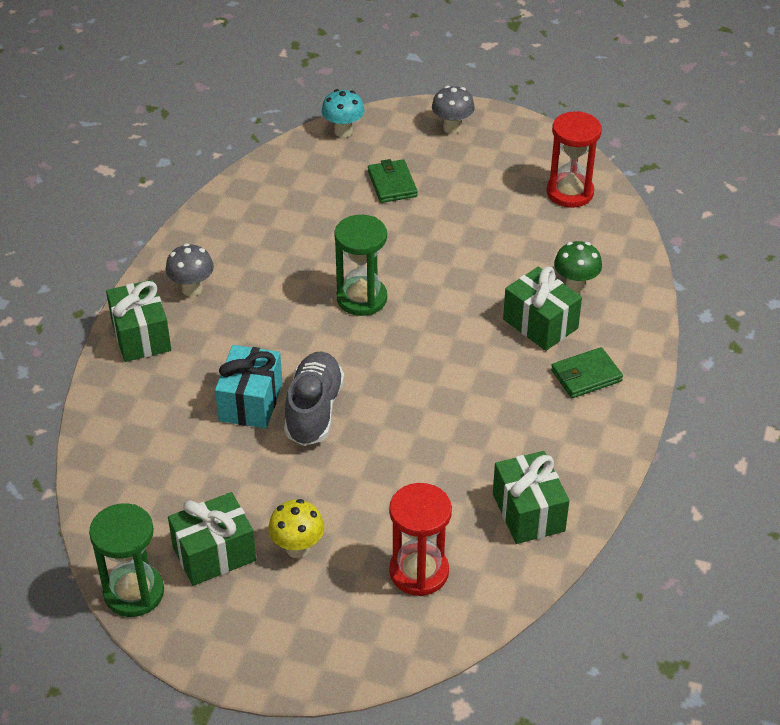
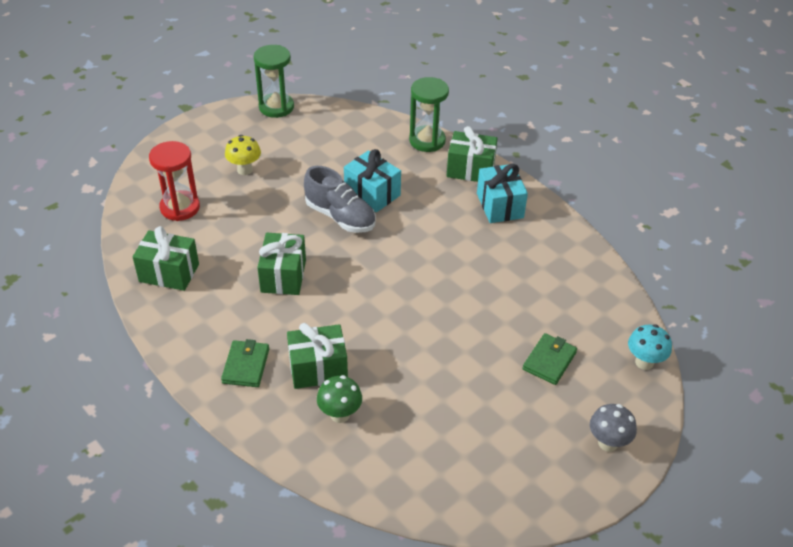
camera: 120 degrees right, 0 degrees up
(192, 289) = (500, 205): grey mushroom -> turquoise gift
(214, 554) = (272, 140): green gift -> green gift (283, 276)
(361, 298) = (425, 283): green hourglass -> green hourglass (427, 141)
(392, 184) = (549, 361): green wallet -> green wallet turned 75 degrees counterclockwise
(570, 192) = (457, 481): red hourglass -> none

